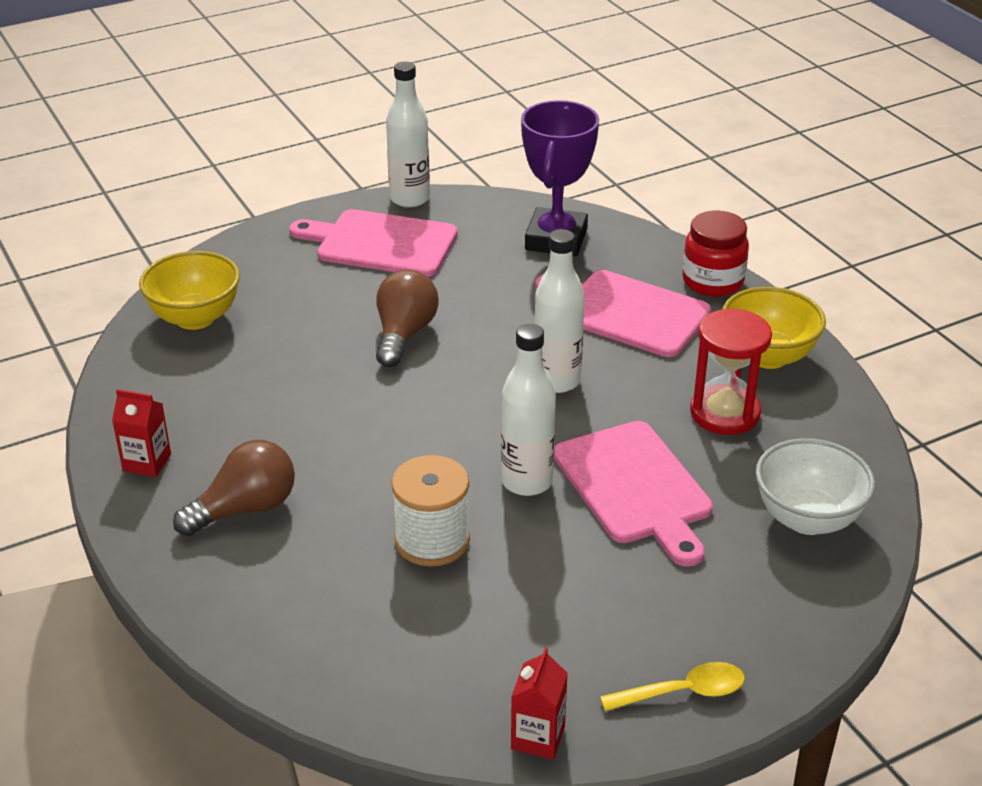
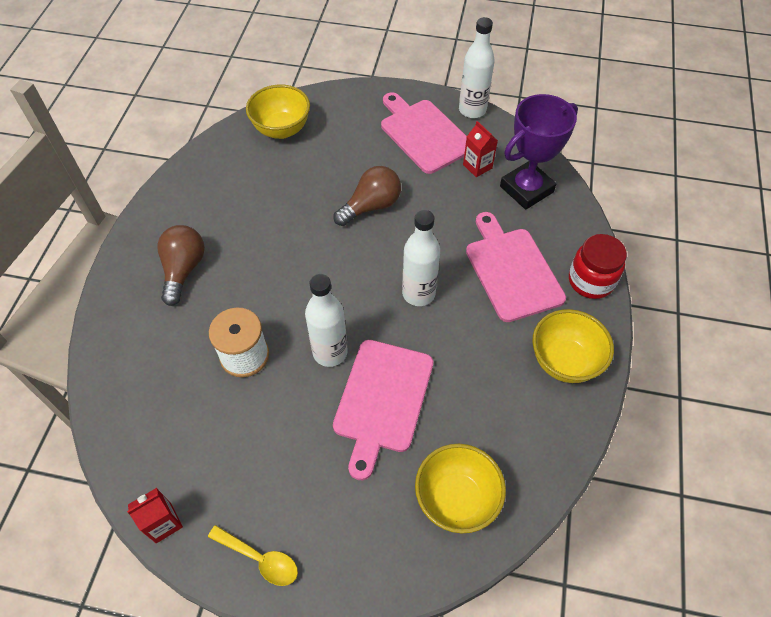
camera: 40 degrees right, 20 degrees up
(147, 462) = (171, 209): red carton -> red carton (477, 166)
(245, 509) = (183, 270): brown light bulb -> brown light bulb turned 90 degrees counterclockwise
(725, 413) = (490, 385): red hourglass -> none
(807, 519) = (456, 499): white bowl -> yellow bowl

